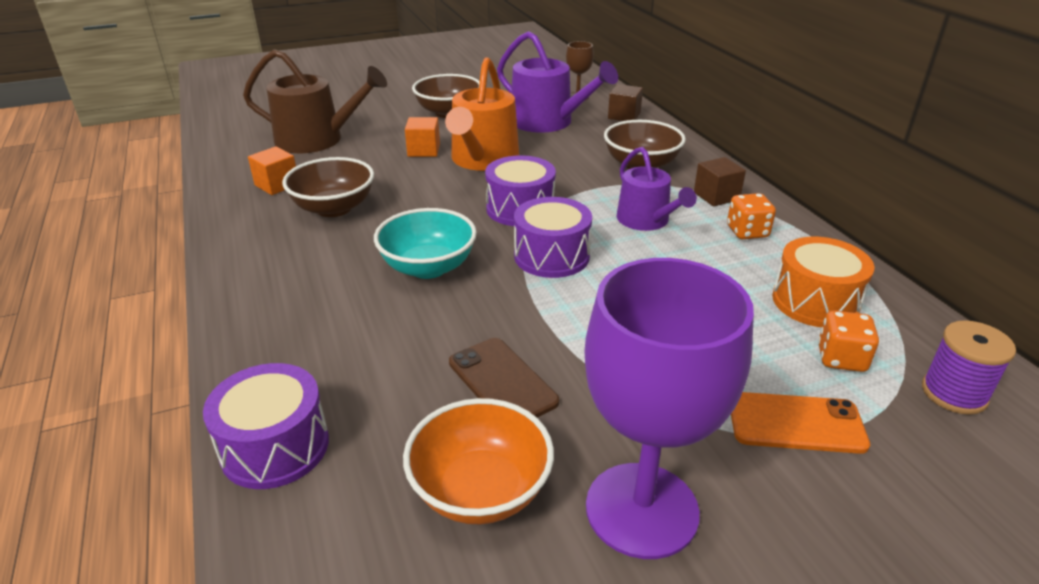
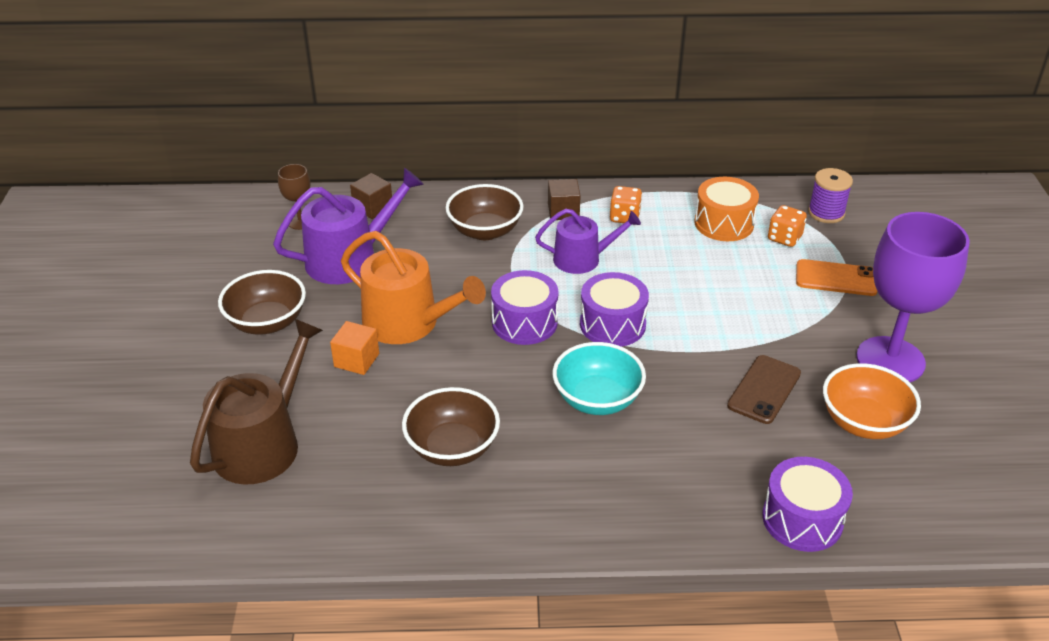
camera: 70 degrees left, 5 degrees up
(277, 185) = (368, 489): orange cube -> none
(502, 382) = (764, 389): brown phone -> brown phone turned 45 degrees counterclockwise
(796, 423) = (836, 278): orange phone -> orange phone turned 75 degrees clockwise

